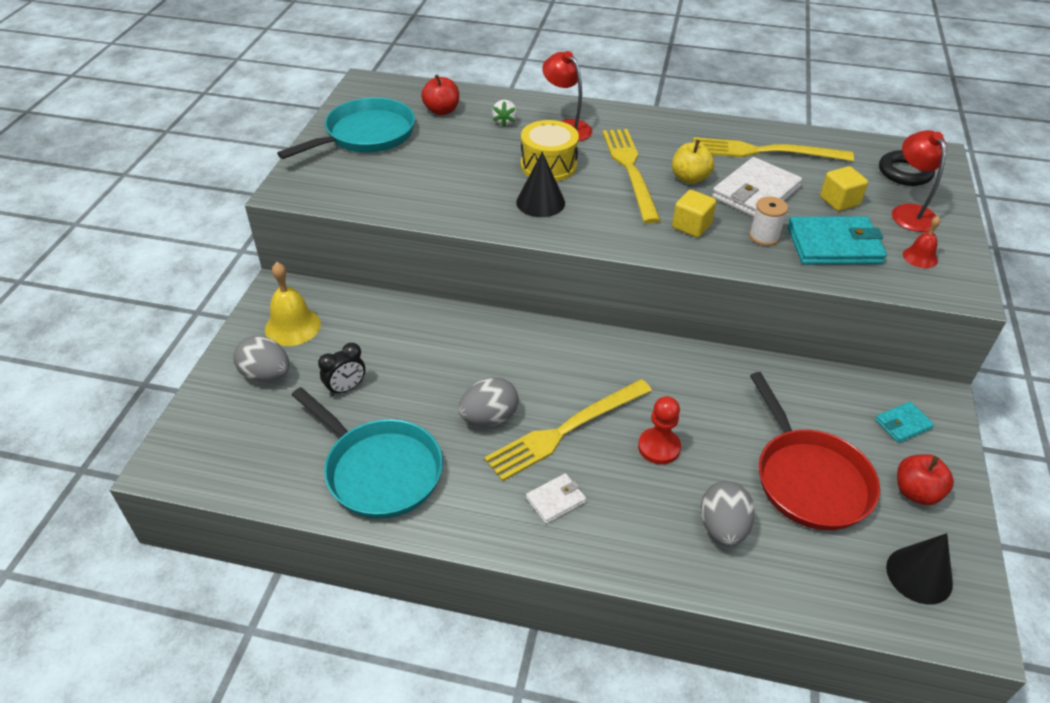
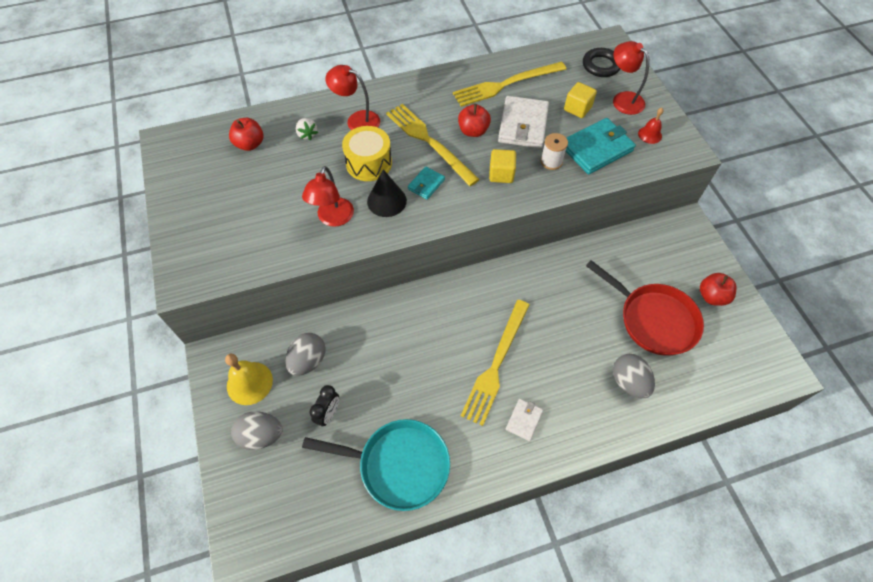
camera: 30 degrees left, 15 degrees up
(365, 135) = (206, 196): turquoise pan -> none
(471, 196) = (333, 218): none -> red lamp
(489, 418) = (442, 382): grey egg -> grey egg (308, 361)
(659, 447) = (559, 345): red pawn -> none
(689, 178) = (473, 131): yellow apple -> red apple
(903, 424) = (679, 251): turquoise wallet -> turquoise wallet (426, 184)
(919, 575) = (743, 352): black cone -> none

